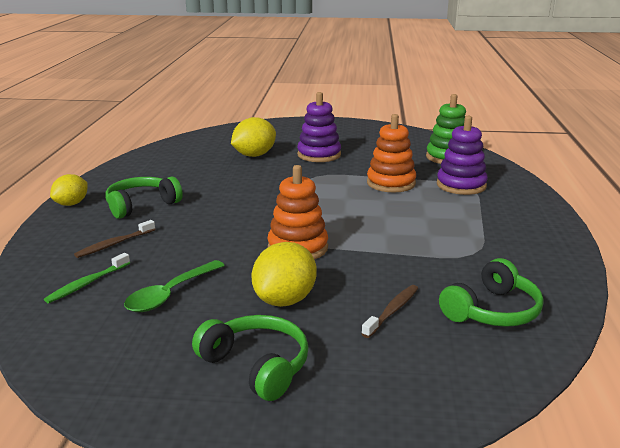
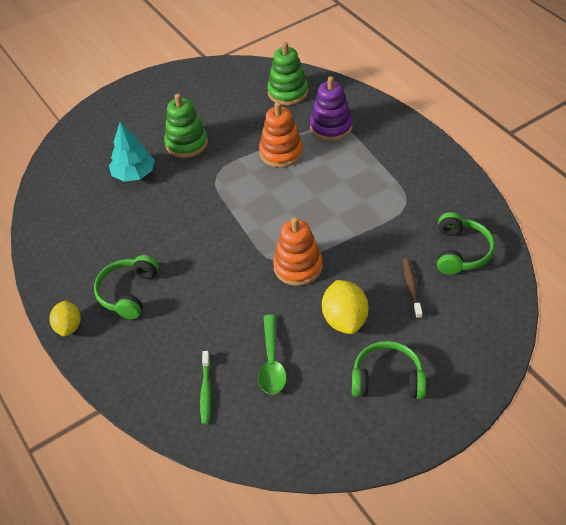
camera: 35 degrees left, 25 degrees up
(114, 244) = (169, 345): brown toothbrush -> none
(254, 155) = (134, 174): yellow lemon -> turquoise tree
(319, 155) = (186, 143): purple stacking toy -> green stacking toy

